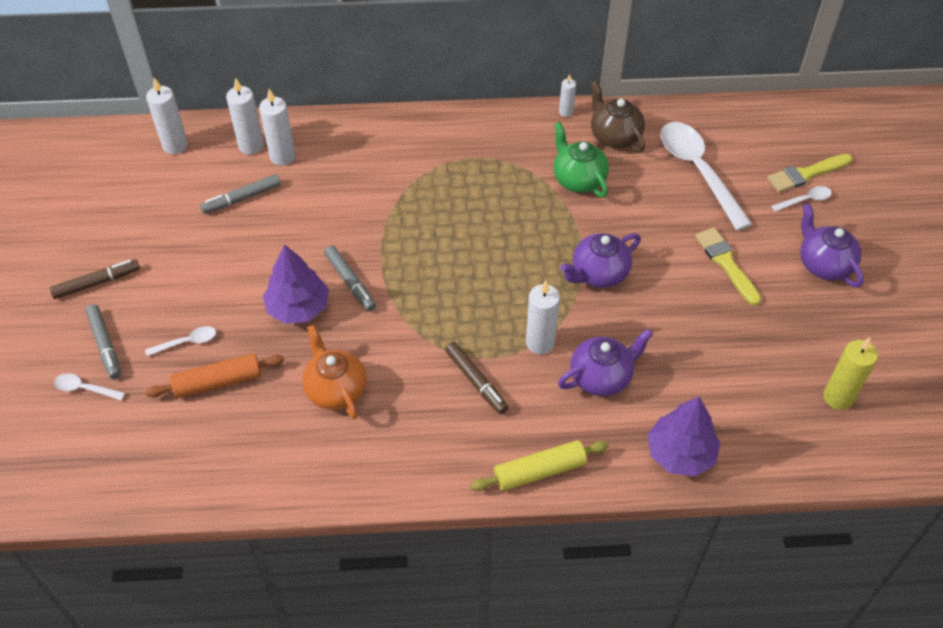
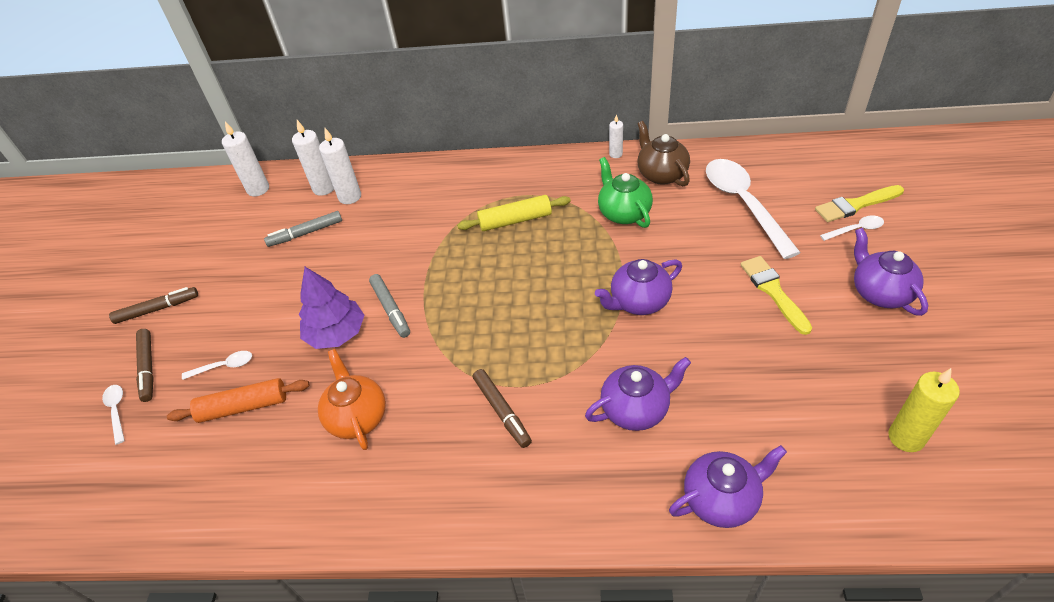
camera: 10 degrees right, 5 degrees down
(85, 389) = (117, 411): white spoon -> white spoon turned 45 degrees clockwise
(105, 345) = (148, 368): grey marker -> brown marker
(539, 471) = (560, 515): yellow rolling pin -> yellow rolling pin (515, 220)
(540, 343) = (573, 371): white candle -> none
(680, 453) = (722, 499): purple tree -> purple teapot

